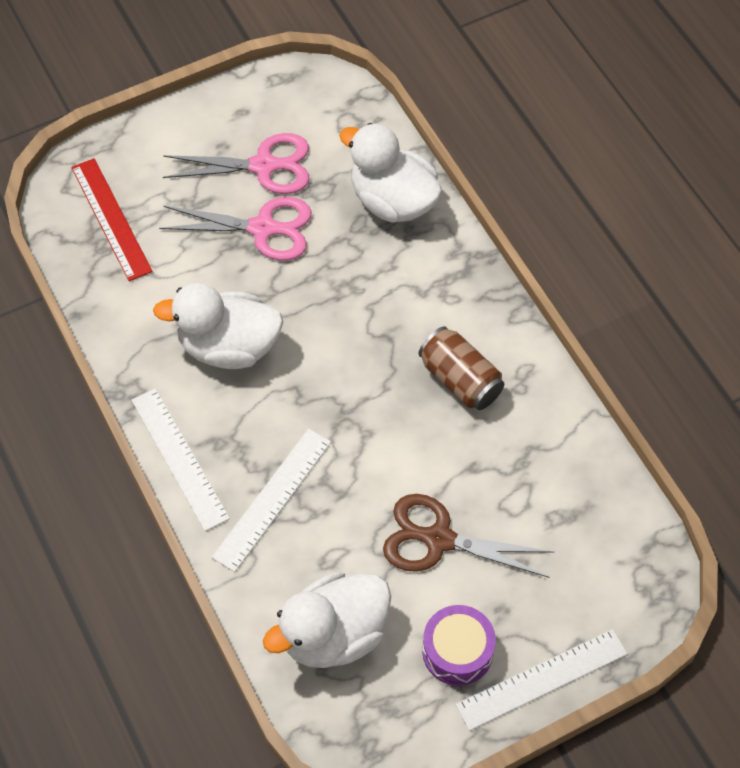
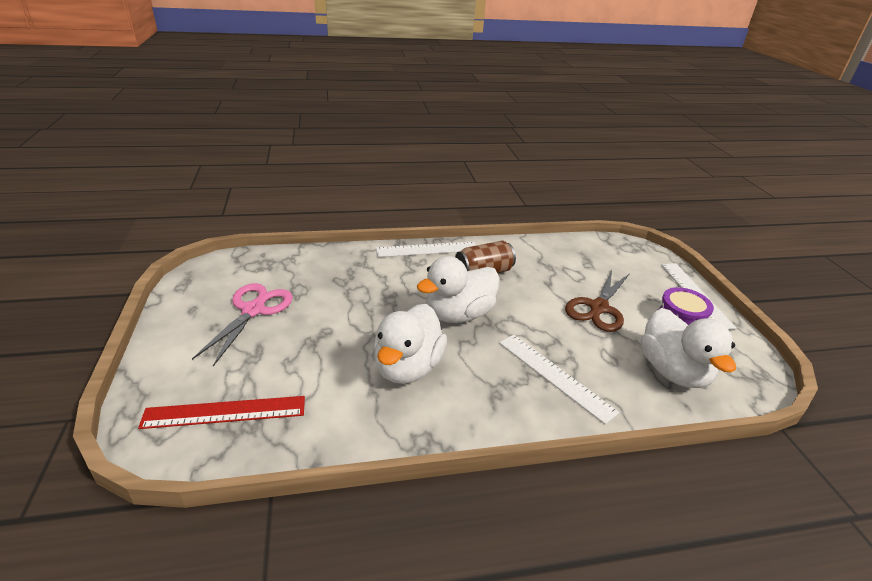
camera: 75 degrees left, 25 degrees down
(180, 458) = (504, 423): white ruler -> white ruler (427, 249)
(263, 228) = (310, 324): pink scissors -> none
(392, 201) = (333, 264): white duck -> white duck (458, 314)

